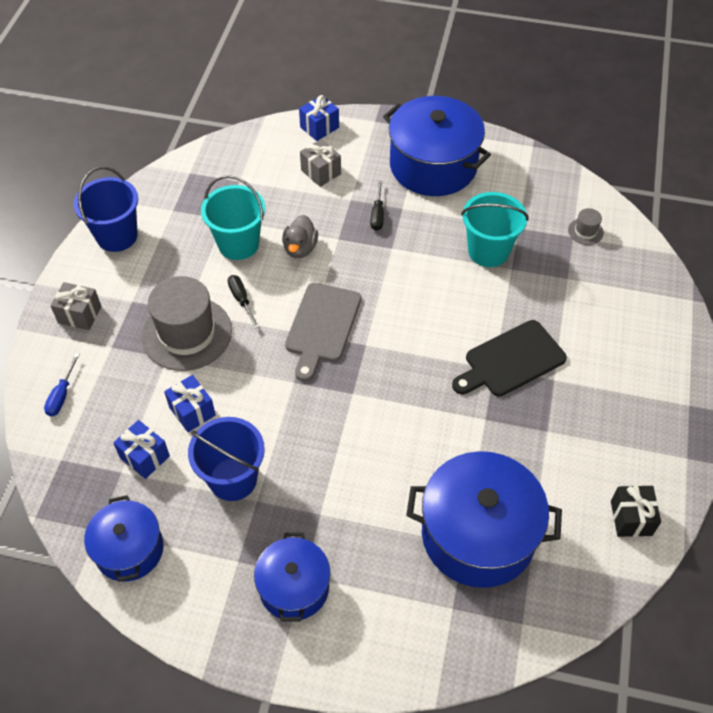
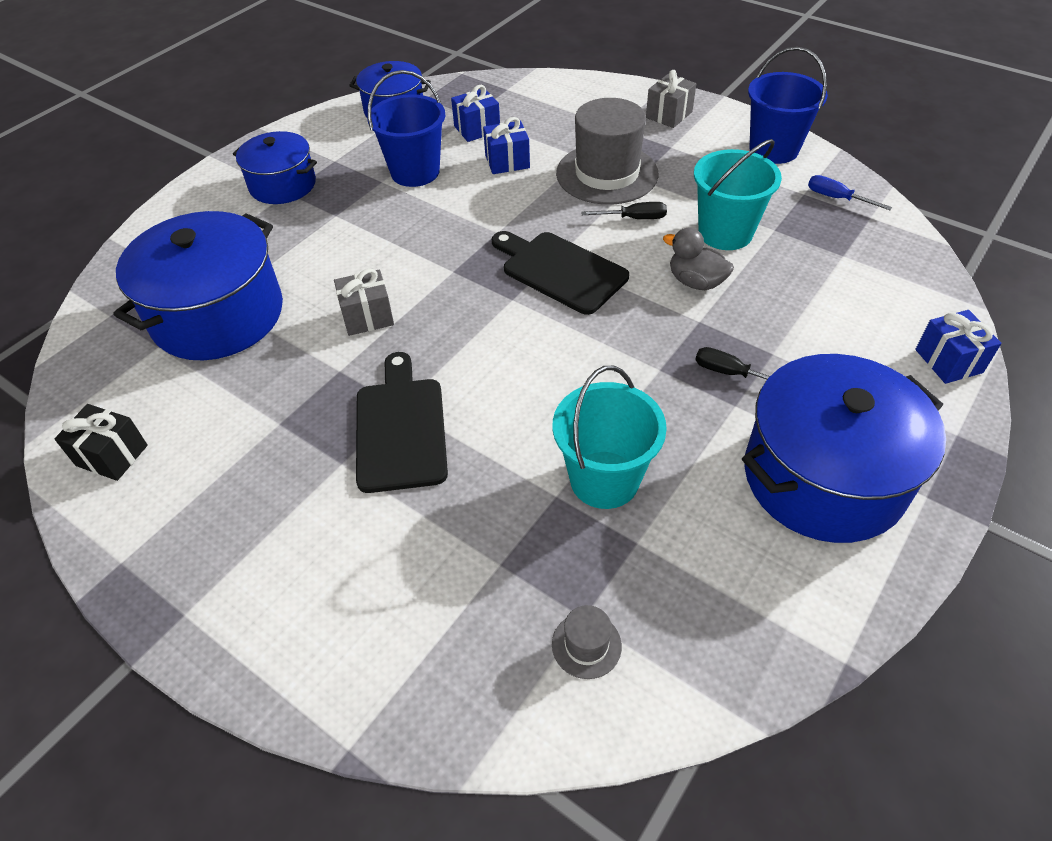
camera: 115 degrees right, 5 degrees down
(62, 395) = (575, 96): blue screwdriver -> blue screwdriver (836, 198)
(321, 172) = (841, 337): grey gift -> grey gift (367, 317)
(322, 326) = (560, 270): grey cutting board -> black cutting board

